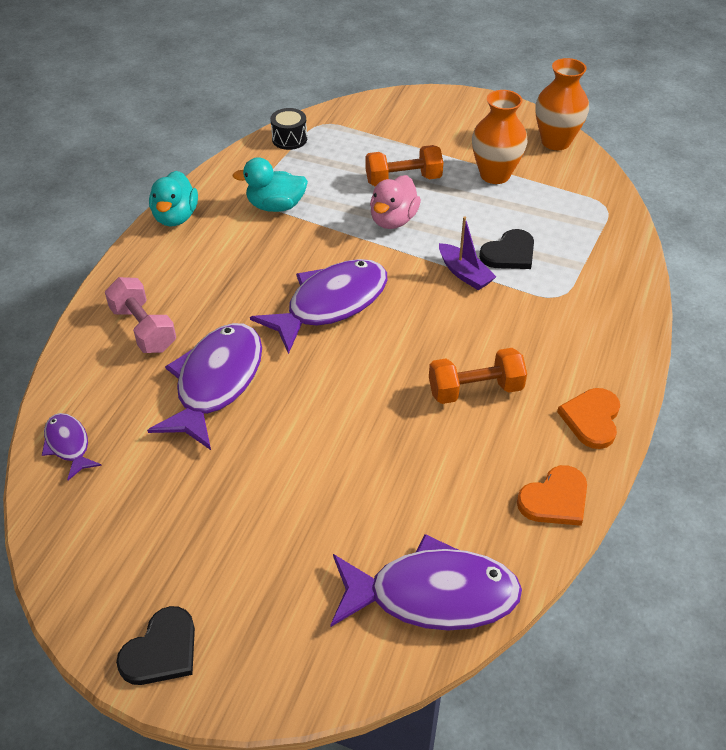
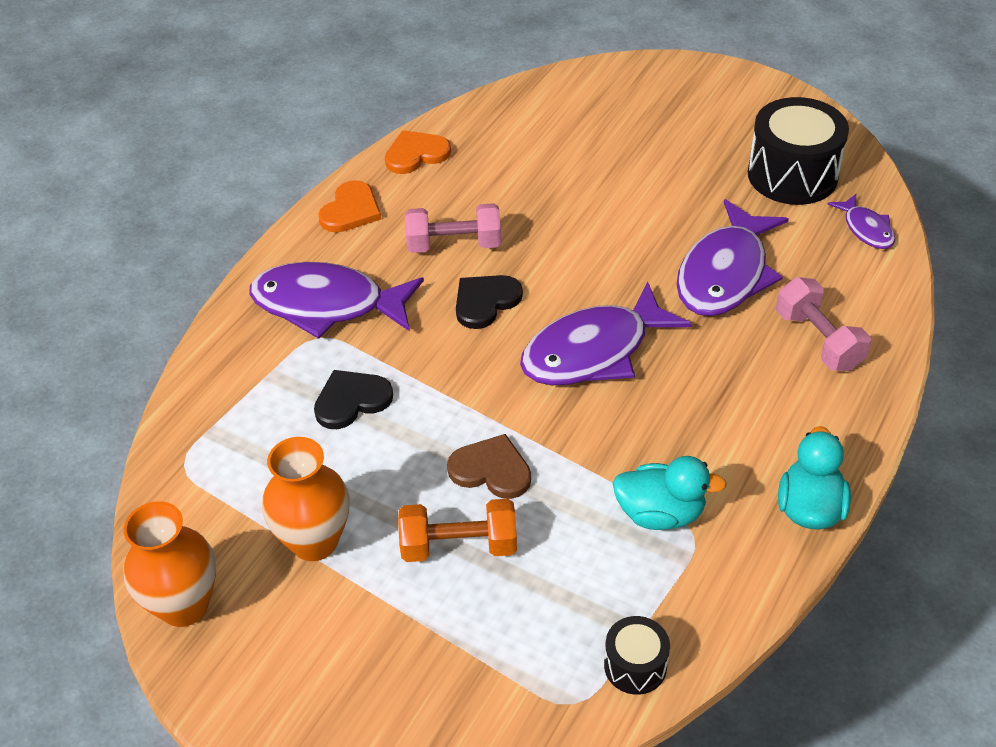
camera: 170 degrees left, 0 degrees up
(129, 509) = (792, 175): none -> black drum
(161, 650) = (747, 91): black heart -> black heart (485, 302)
(393, 220) = (491, 470): pink duck -> brown heart
(432, 595) = (538, 105): purple fish -> purple fish (327, 305)
(464, 273) = (420, 376): purple boat -> none
(475, 390) = (454, 245): orange dumbbell -> pink dumbbell

